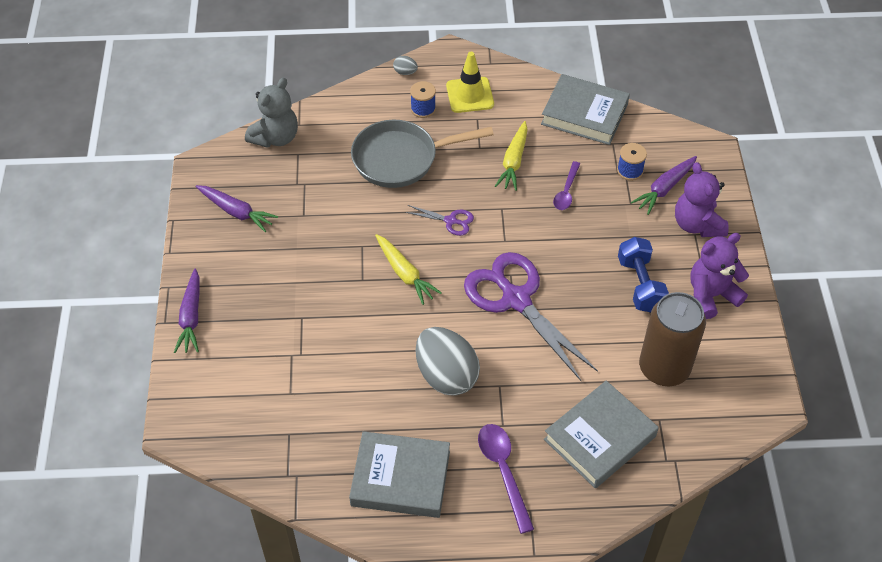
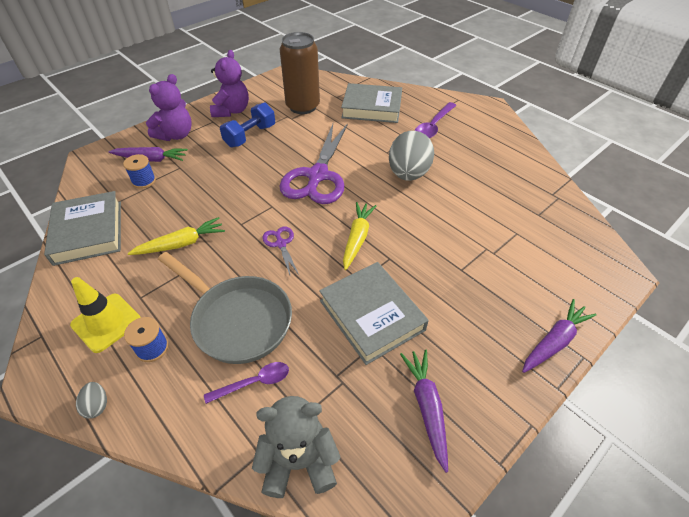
camera: 130 degrees left, 5 degrees down
(400, 478) = (490, 155): grey book -> grey book (372, 315)
(566, 191) = (193, 200): purple spoon -> purple spoon (254, 382)
(711, 295) = (232, 111): purple teddy bear -> purple teddy bear turned 105 degrees counterclockwise

